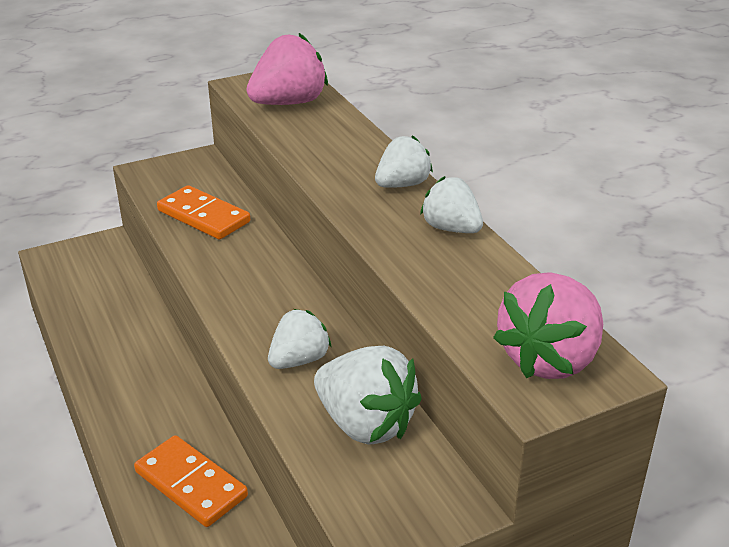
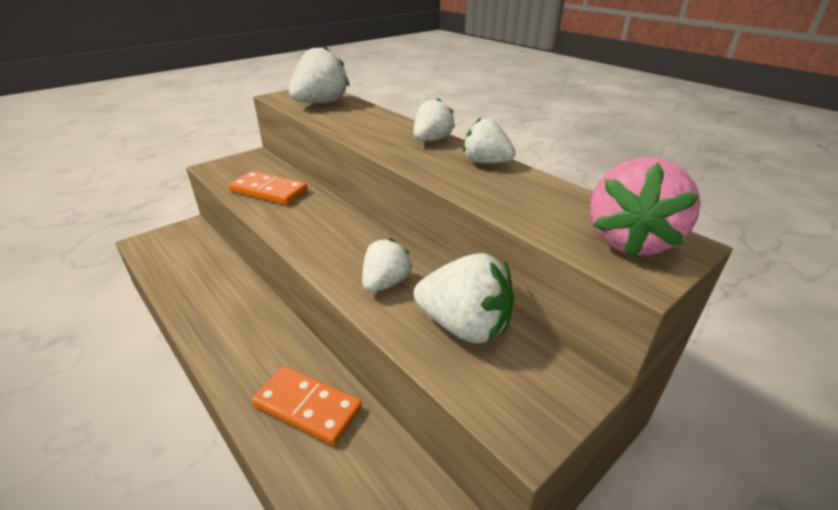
camera: 15 degrees left, 0 degrees up
(289, 103) = (320, 103): pink strawberry -> white strawberry

